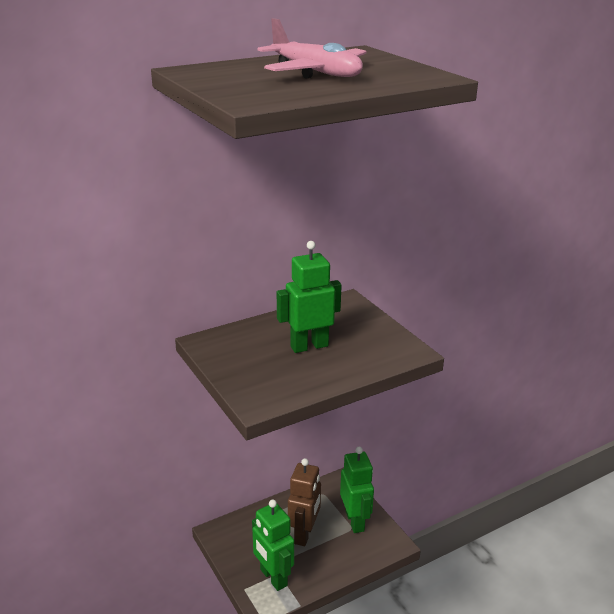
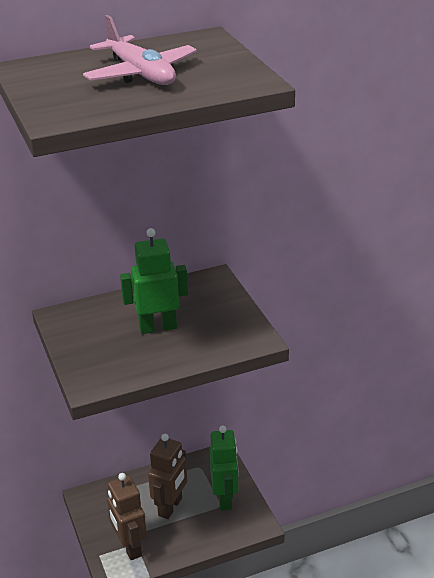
camera: 10 degrees right, 5 degrees up
(273, 578) = (129, 547): green robot -> brown robot

